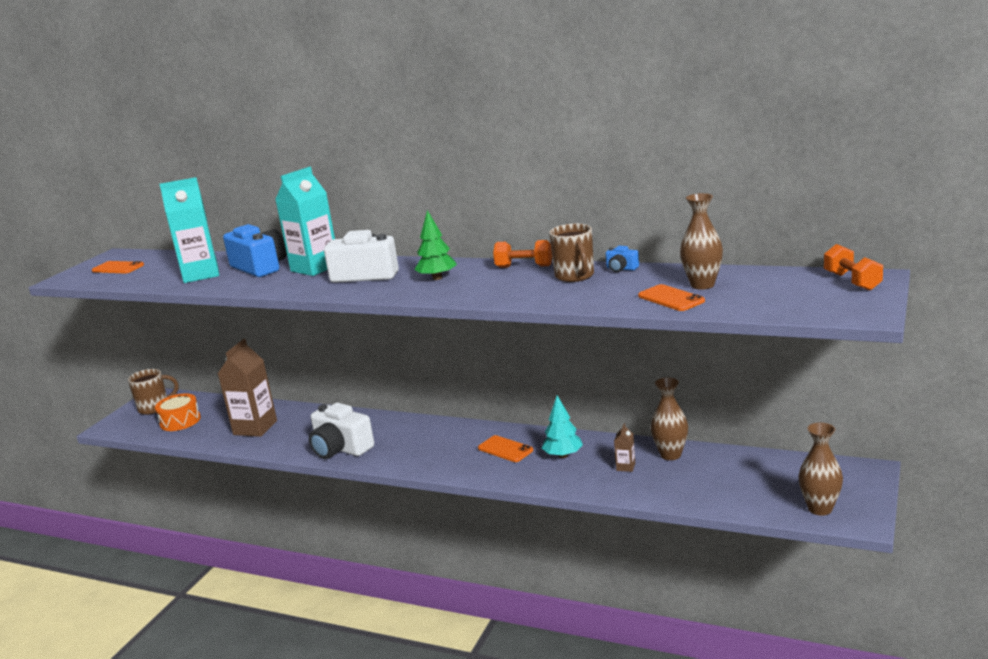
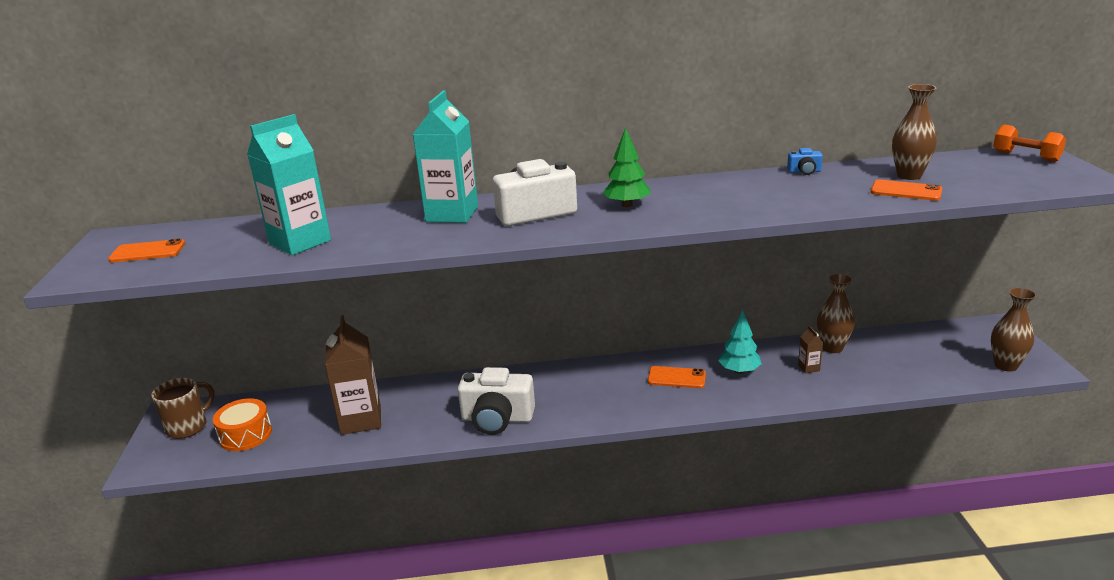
camera: 30 degrees left, 5 degrees up
(260, 267) = (374, 223): blue camera -> none
(524, 267) = (702, 182): orange dumbbell -> none
(575, 276) = (773, 184): brown mug -> none

